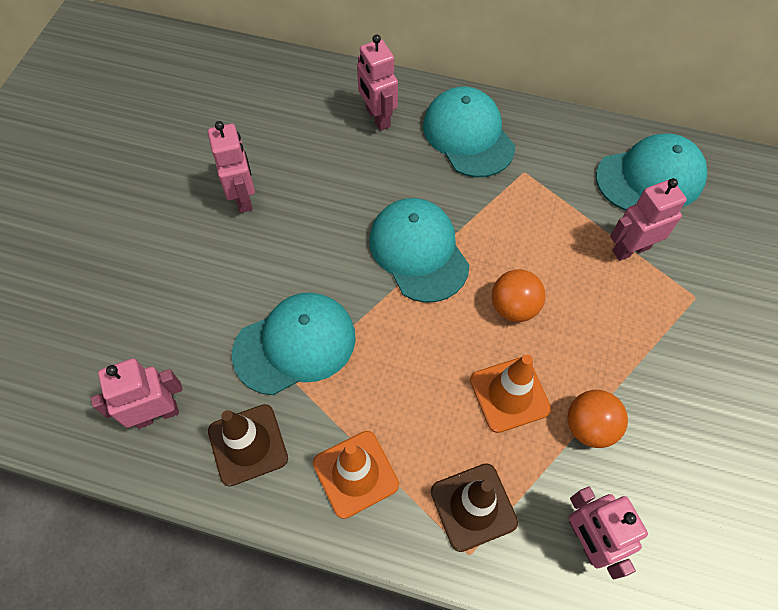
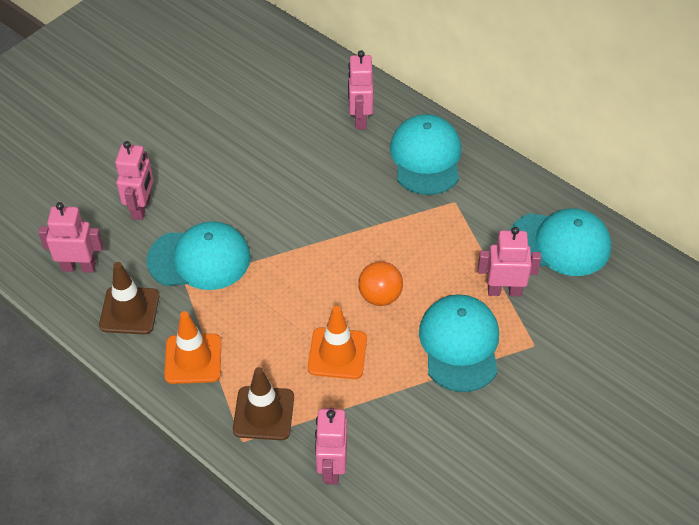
camera: 25 degrees right, 10 degrees down
(243, 197) = (220, 142): pink robot -> pink robot (141, 208)
(418, 251) = (330, 229): turquoise cap -> turquoise cap (459, 344)
(589, 426) = (384, 398): orange ball -> none

